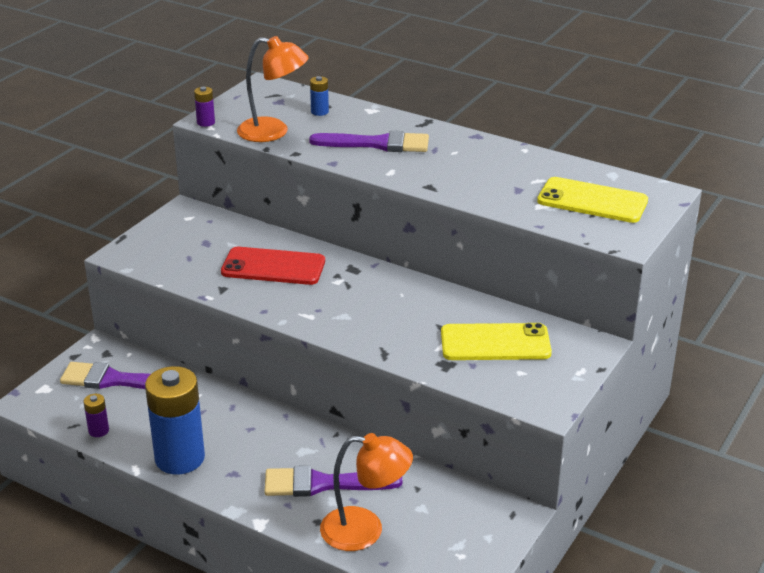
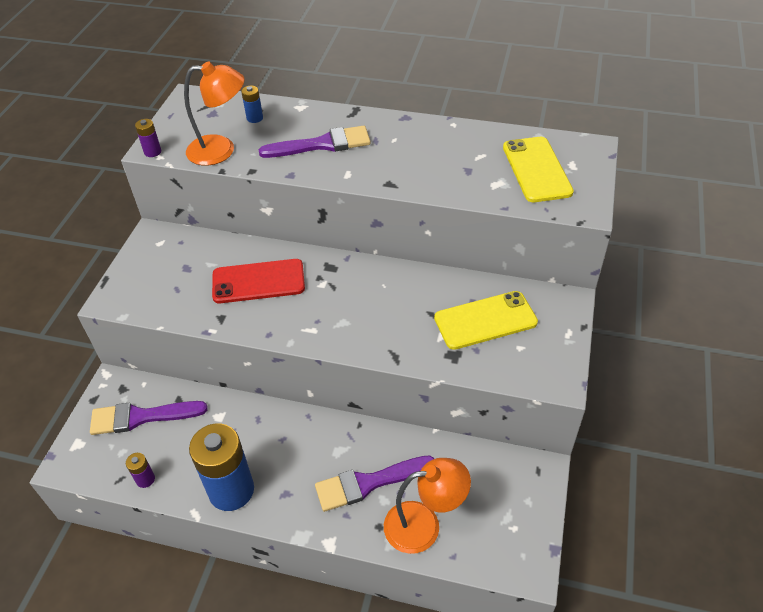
camera: 15 degrees left, 15 degrees up
(592, 201) = (536, 169): yellow phone -> yellow phone turned 75 degrees clockwise

